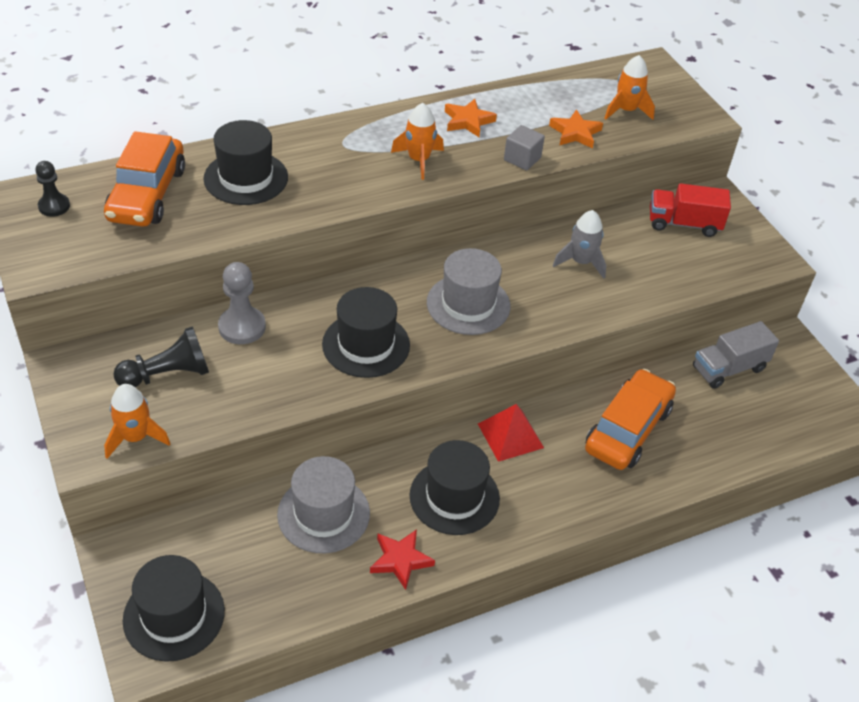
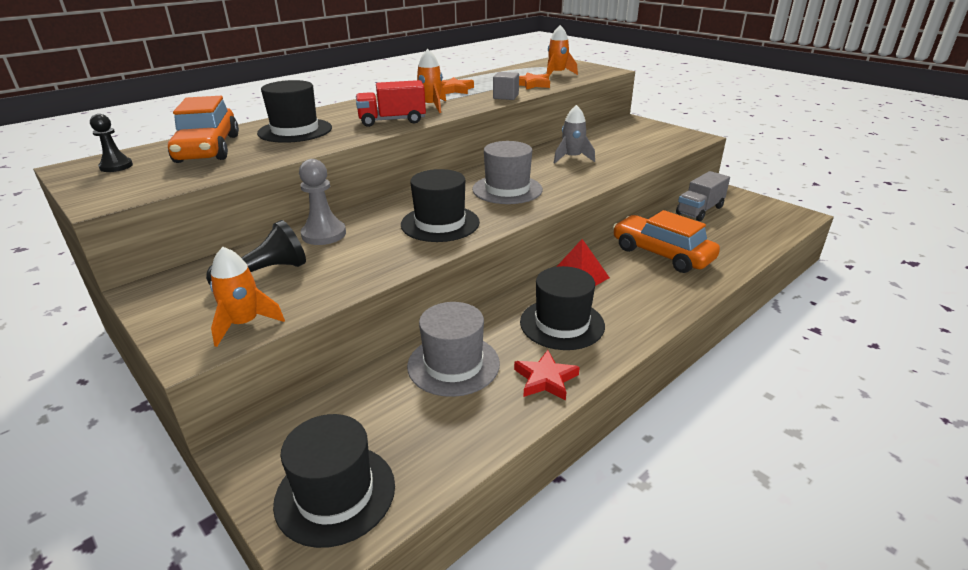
camera: 15 degrees left, 15 degrees down
(628, 429) = (662, 254): orange car -> orange car turned 60 degrees counterclockwise
(684, 224) = (624, 133): red truck -> red truck (392, 121)

